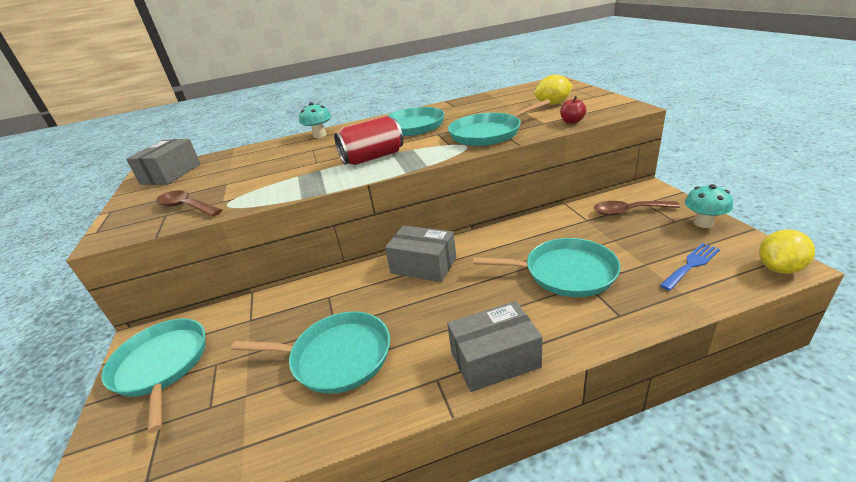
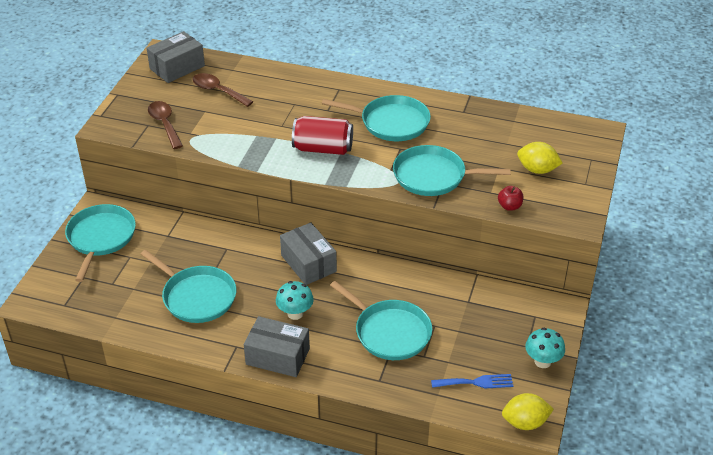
camera: 30 degrees right, 10 degrees up
(319, 135) = (317, 84): turquoise mushroom -> turquoise mushroom (295, 313)
(628, 211) = (509, 315): brown spoon -> brown spoon (218, 91)

